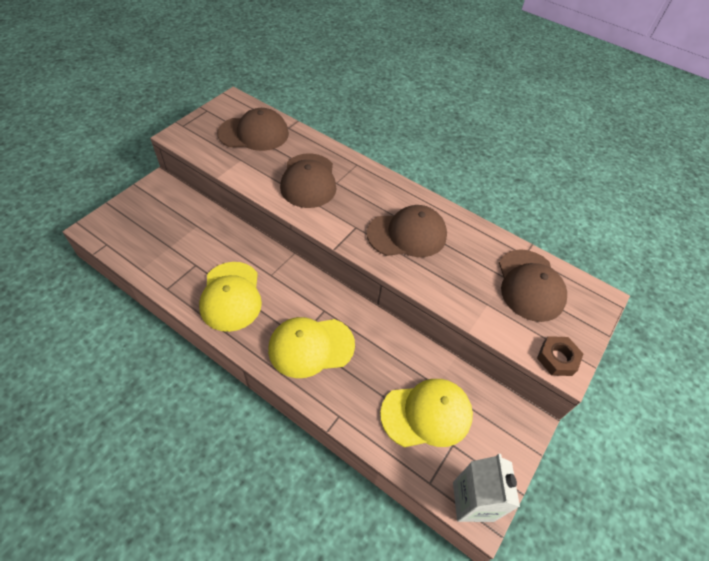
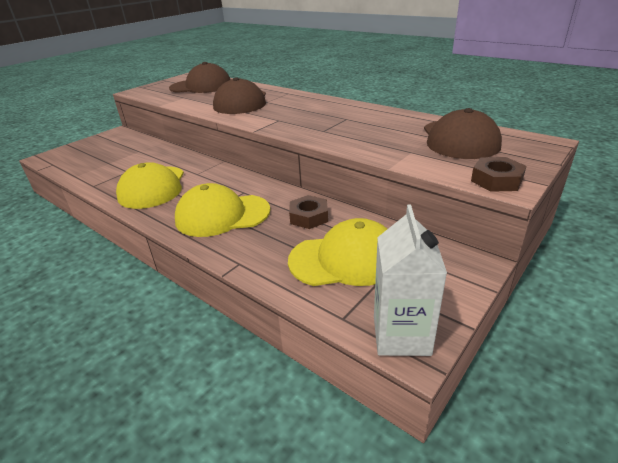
camera: 10 degrees right, 20 degrees down
(390, 353) = (309, 217): none -> brown nut
(407, 234) = (329, 120): brown cap -> none

